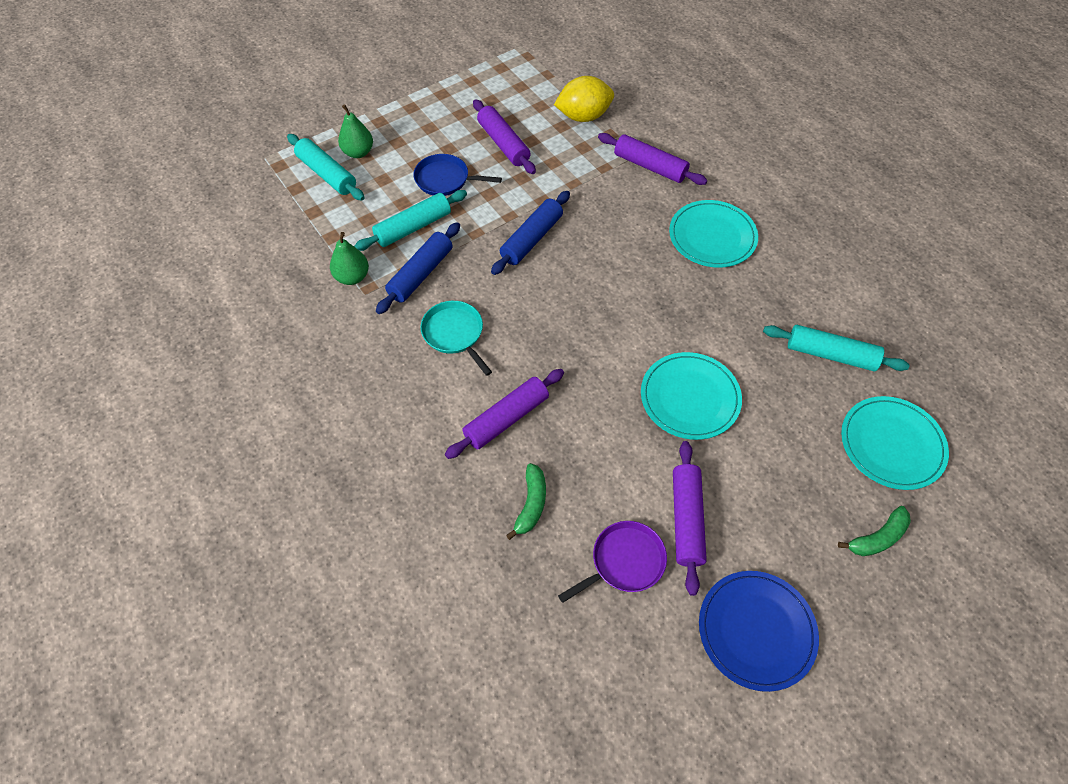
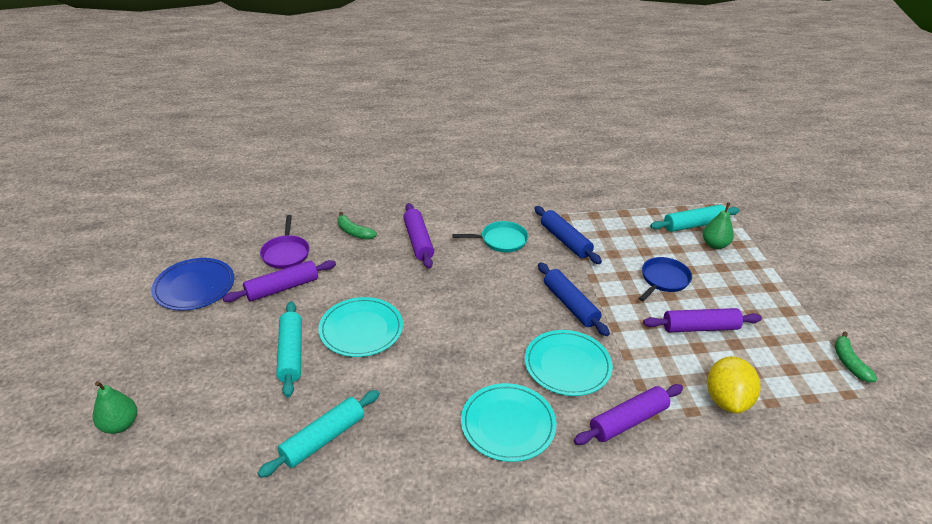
camera: 115 degrees right, 20 degrees down
(352, 277) = (579, 213): green pear -> green pear (120, 425)
(413, 227) = (615, 249): turquoise rolling pin -> turquoise rolling pin (291, 354)
(686, 519) = (282, 288): purple rolling pin -> purple rolling pin turned 60 degrees counterclockwise
(877, 538) = (173, 374): green banana -> green banana (849, 363)
(892, 444) = (217, 428): turquoise plate -> turquoise plate (567, 365)

